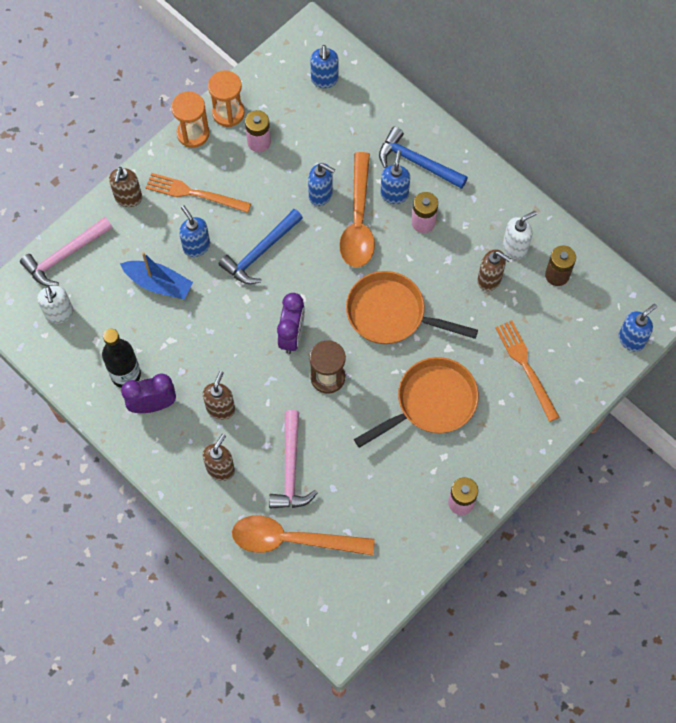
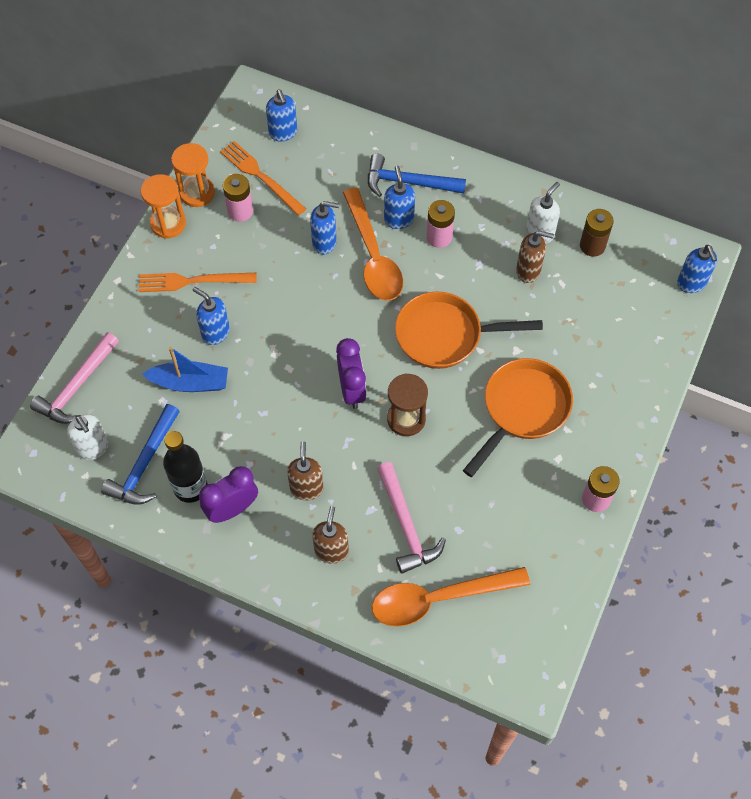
camera: 20 degrees left, 5 degrees down
(128, 198) = (124, 307): brown soap dispenser -> none
(260, 252) = (285, 318): blue hammer -> blue hammer (144, 464)
(526, 367) = (601, 343): orange fork -> orange fork (260, 176)
(631, 339) = (691, 283): blue soap dispenser -> blue soap dispenser turned 135 degrees clockwise

